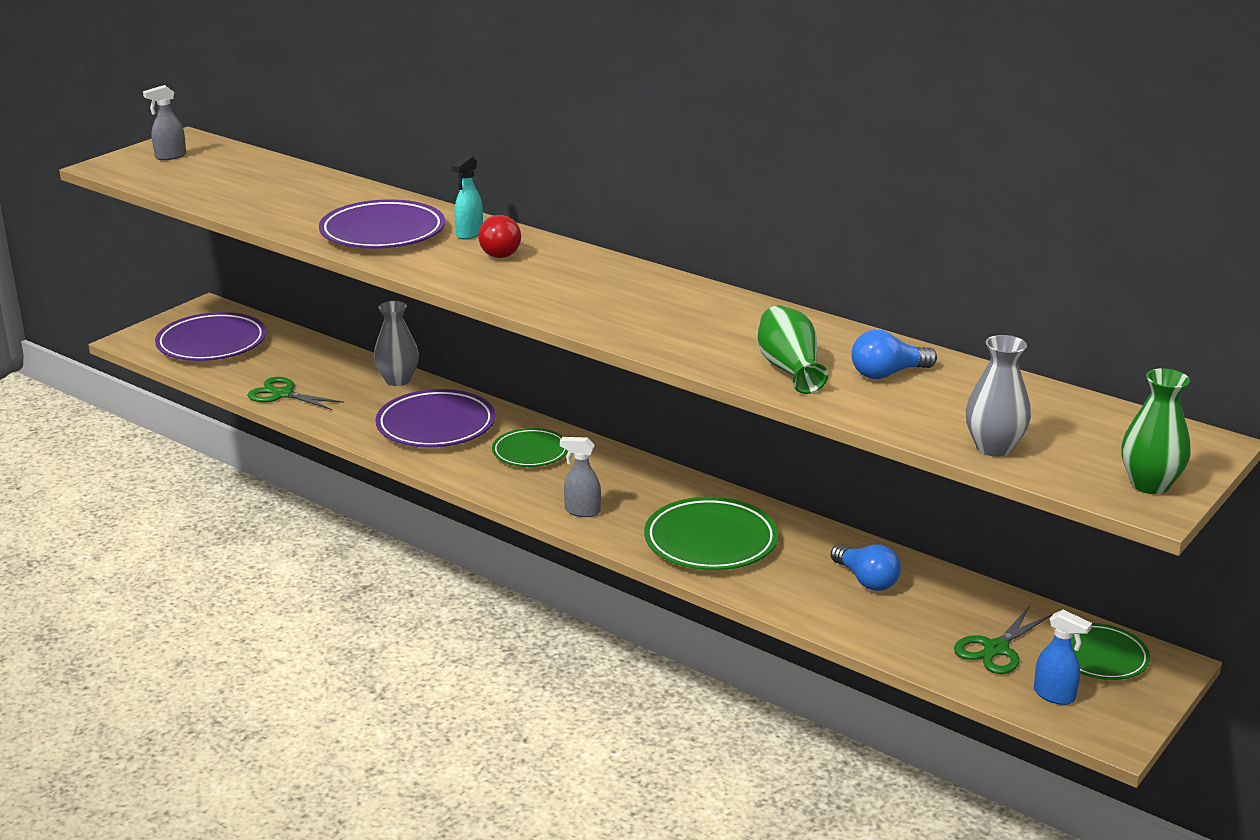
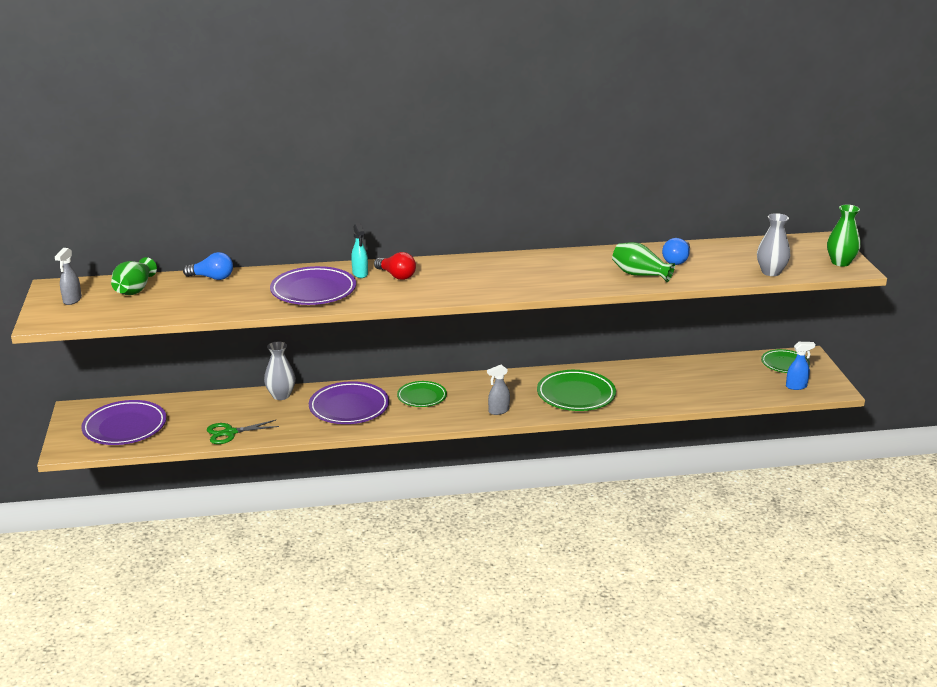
camera: 45 degrees left, 0 degrees up
(238, 167) = (134, 290): none -> green vase
(866, 580) = (661, 379): blue light bulb -> blue light bulb (212, 278)
(996, 649) = (750, 380): green scissors -> none

